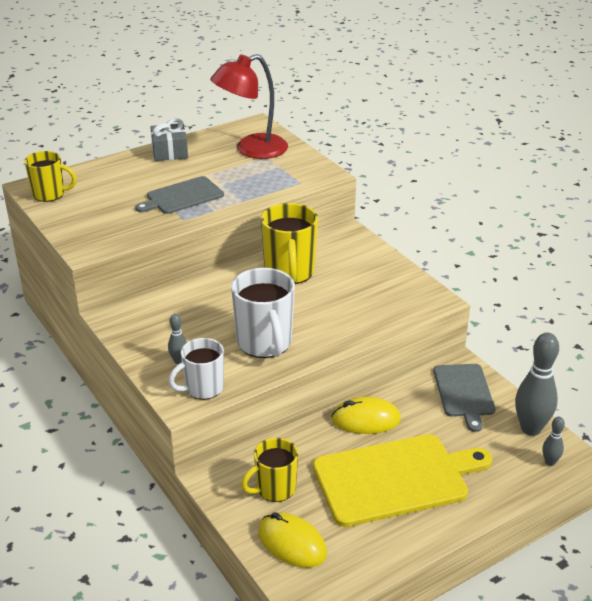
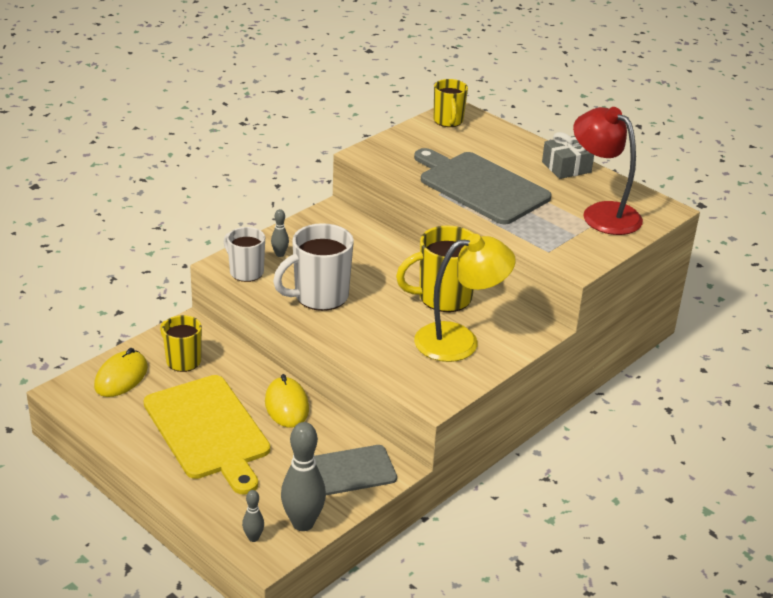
camera: 75 degrees right, 0 degrees up
(182, 196) = (480, 186): grey cutting board -> grey cutting board, size x1.67
(355, 274) = (459, 340): none -> yellow lamp

